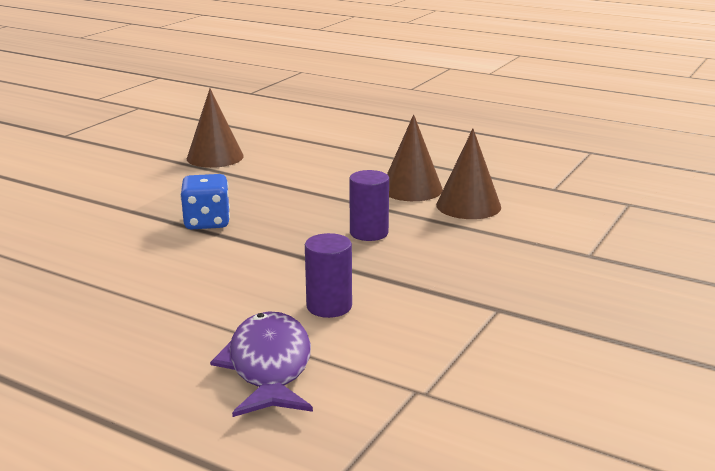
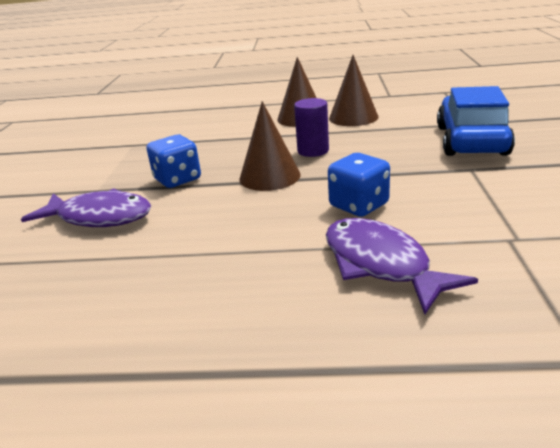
camera: 25 degrees left, 5 degrees up
(104, 238) = (99, 217): none -> purple fish
(215, 157) = (123, 136): brown cone -> brown cone (269, 176)
(329, 306) = (359, 205): purple cylinder -> blue dice
(553, 276) = (471, 140): none -> blue car

